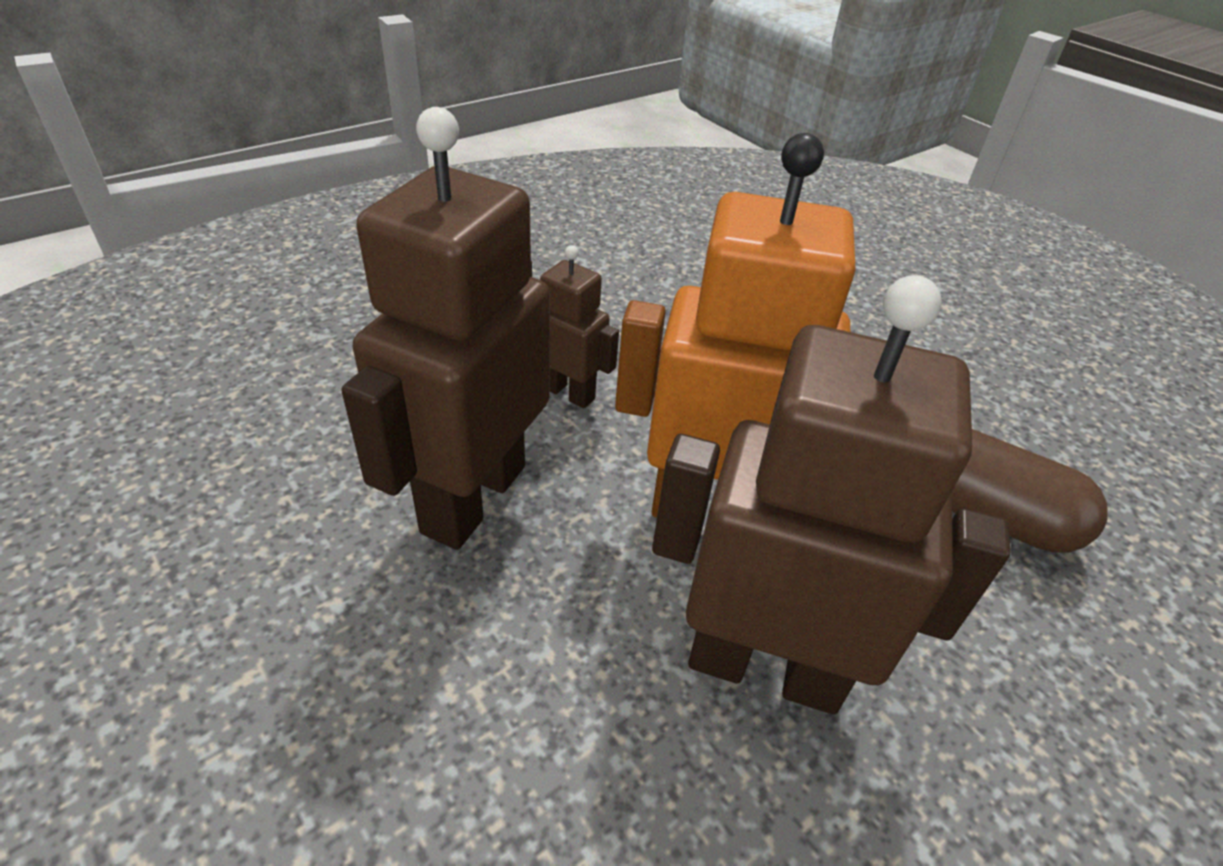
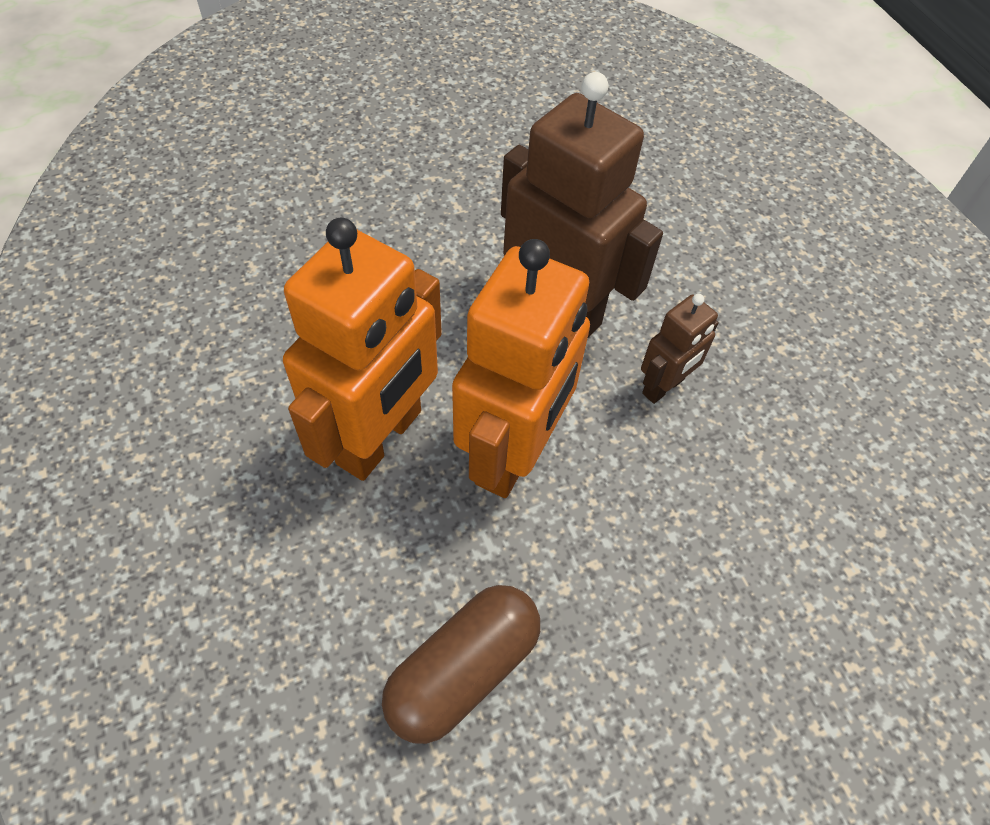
camera: 105 degrees right, 15 degrees up
(765, 667) = (380, 438): brown robot -> orange robot

